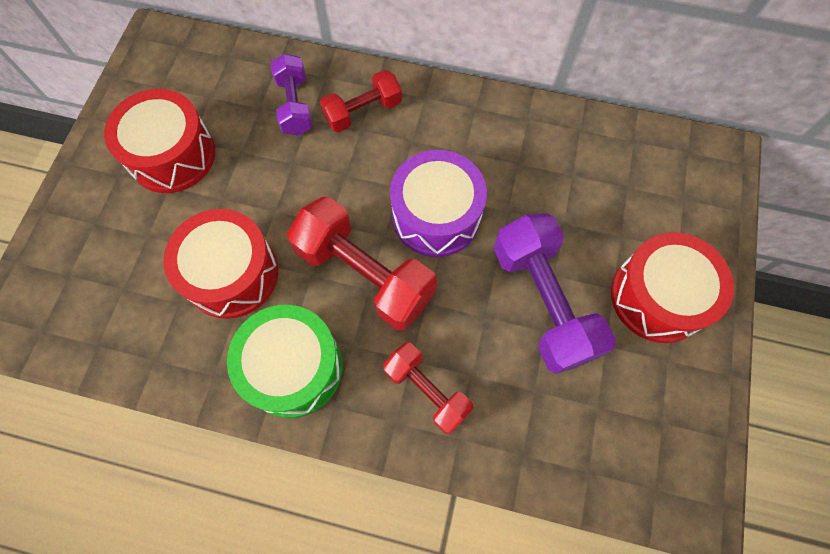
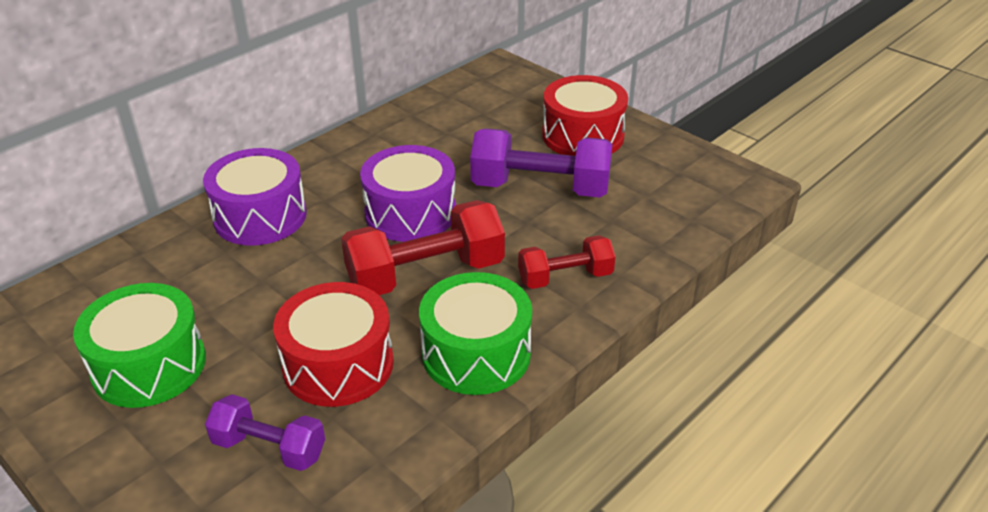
camera: 60 degrees left, 30 degrees down
(172, 155) = (149, 365): red drum -> green drum
(295, 106) = (200, 256): purple dumbbell -> purple dumbbell (269, 448)
(363, 112) = (260, 216): red dumbbell -> purple drum

